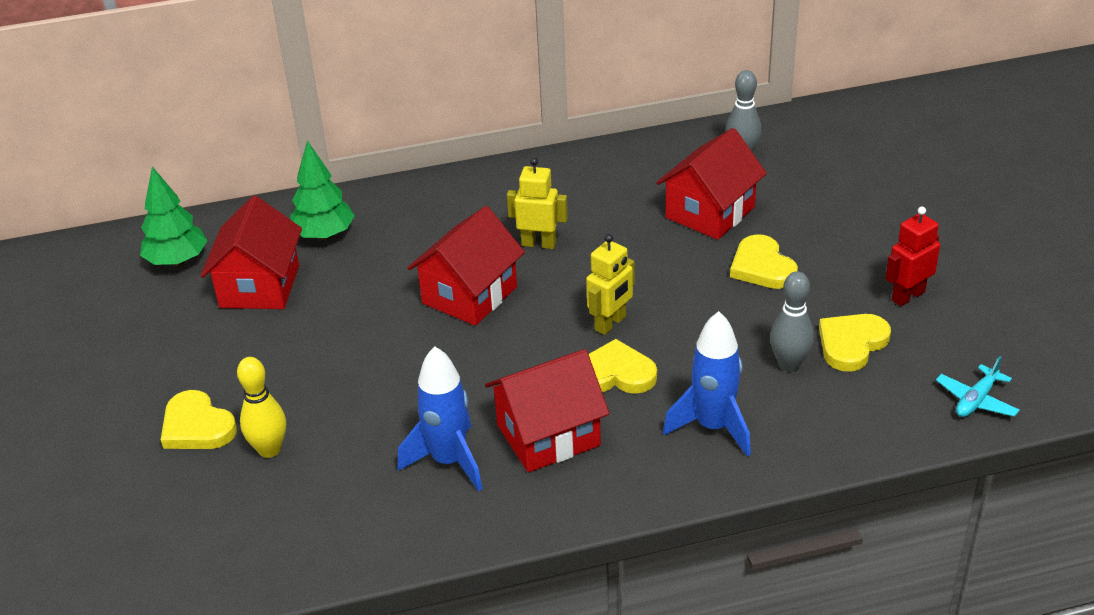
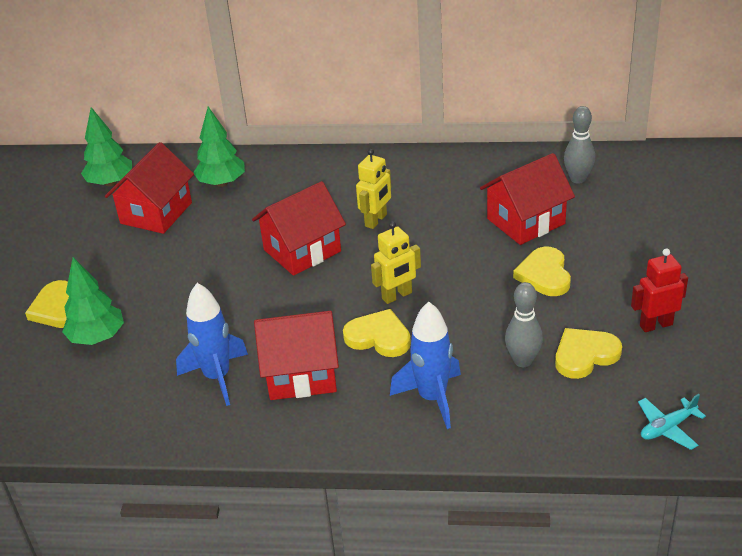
camera: 20 degrees right, 0 degrees up
(269, 450) = (97, 338): yellow bowling pin -> green tree
(539, 244) = (376, 220): yellow robot -> yellow robot turned 90 degrees clockwise

